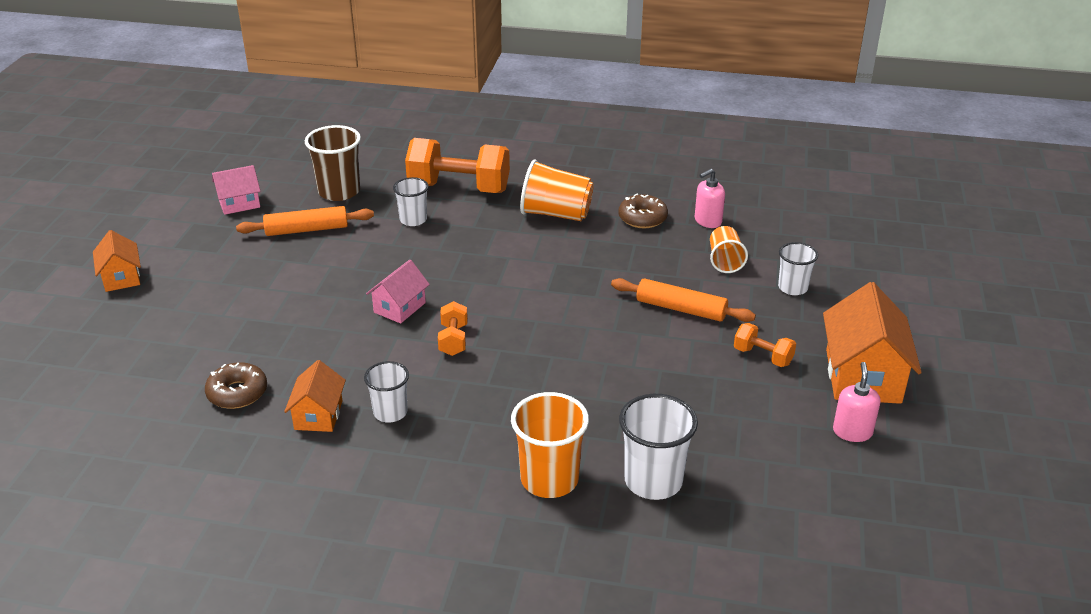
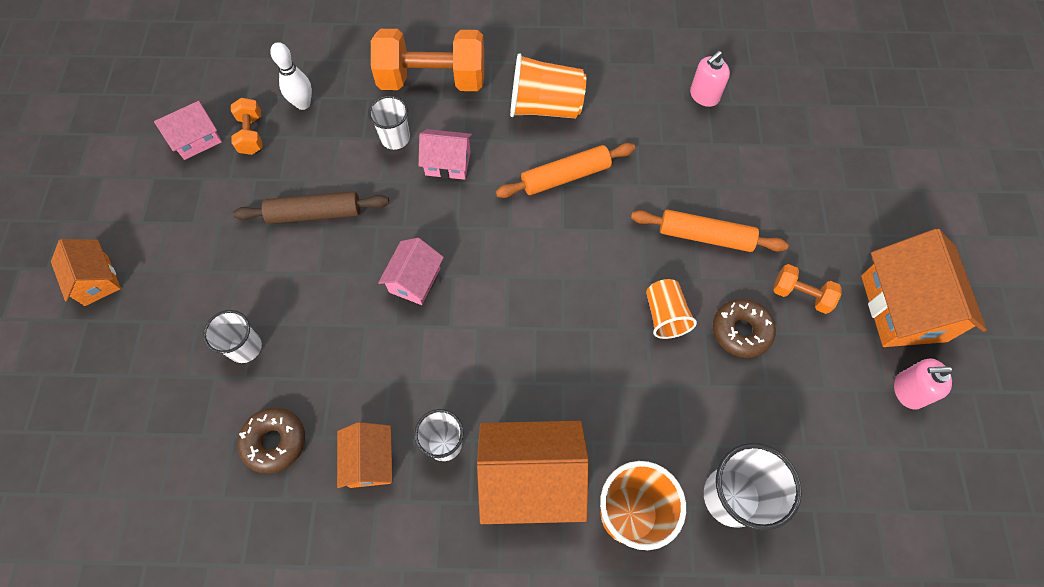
camera: 10 degrees left, 30 degrees up
(307, 230) = (283, 171): orange rolling pin -> orange rolling pin (565, 176)
(325, 258) = (315, 213): none -> brown rolling pin
(339, 191) = (303, 104): brown cup -> white bowling pin
(453, 340) = (483, 321): orange dumbbell -> orange dumbbell (251, 134)
(455, 239) = (448, 163): none -> pink house
(463, 445) = (531, 478): none -> orange house
(642, 218) = (636, 100): brown donut -> brown donut (741, 331)
(725, 261) = (734, 156): orange cup -> orange cup (665, 315)
(792, 288) = (809, 186): white cup -> white cup (245, 347)
(852, 432) = (908, 391): pink soap dispenser -> pink soap dispenser turned 90 degrees counterclockwise

